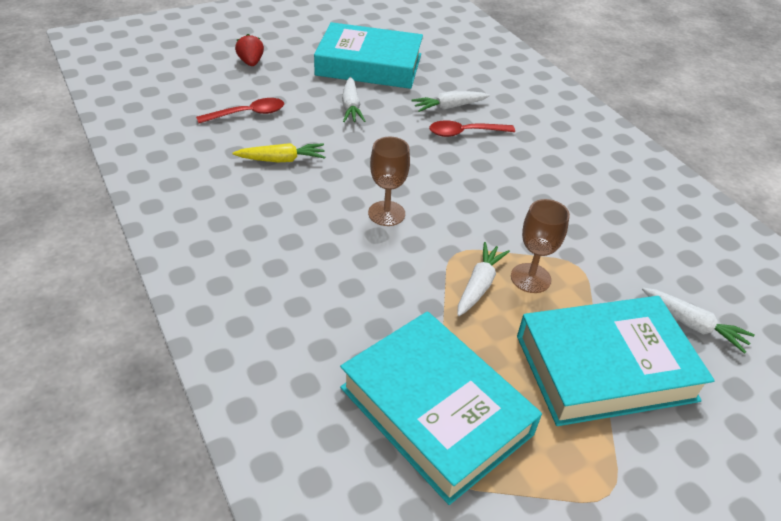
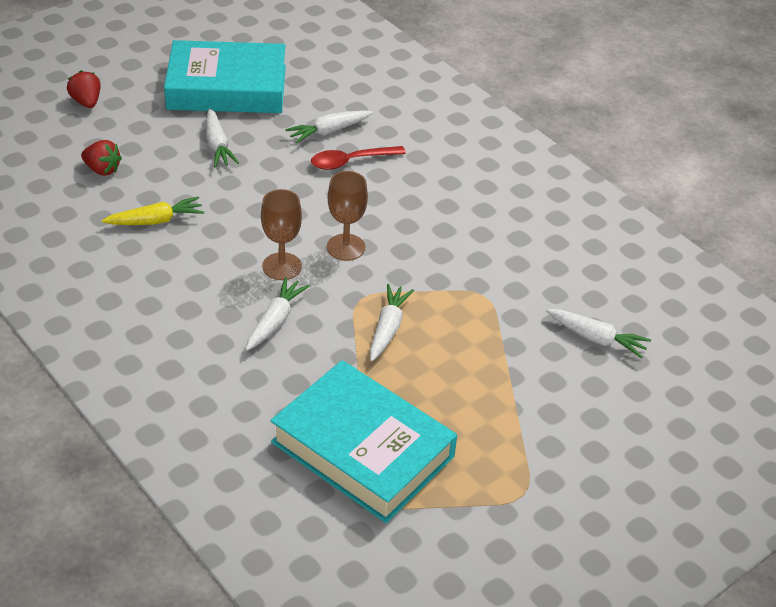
camera: 10 degrees left, 0 degrees up
(248, 114) = (102, 170): red spoon -> red strawberry
(370, 262) = (275, 320): none -> white carrot
(530, 278) = (438, 314): brown goblet -> brown goblet (346, 247)
(605, 367) = (515, 389): turquoise book -> none

